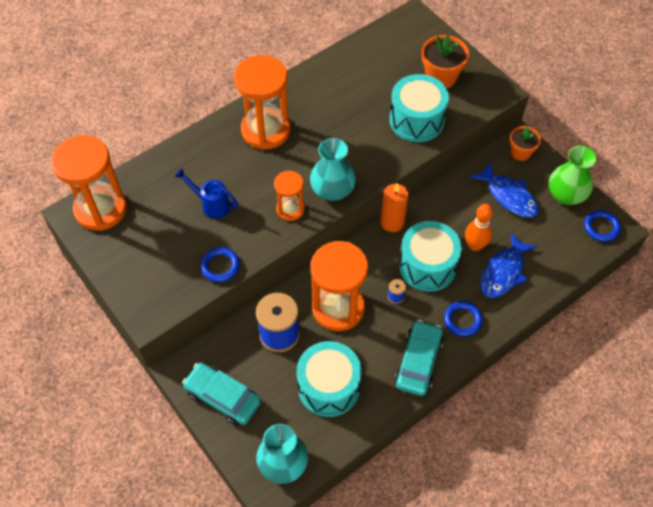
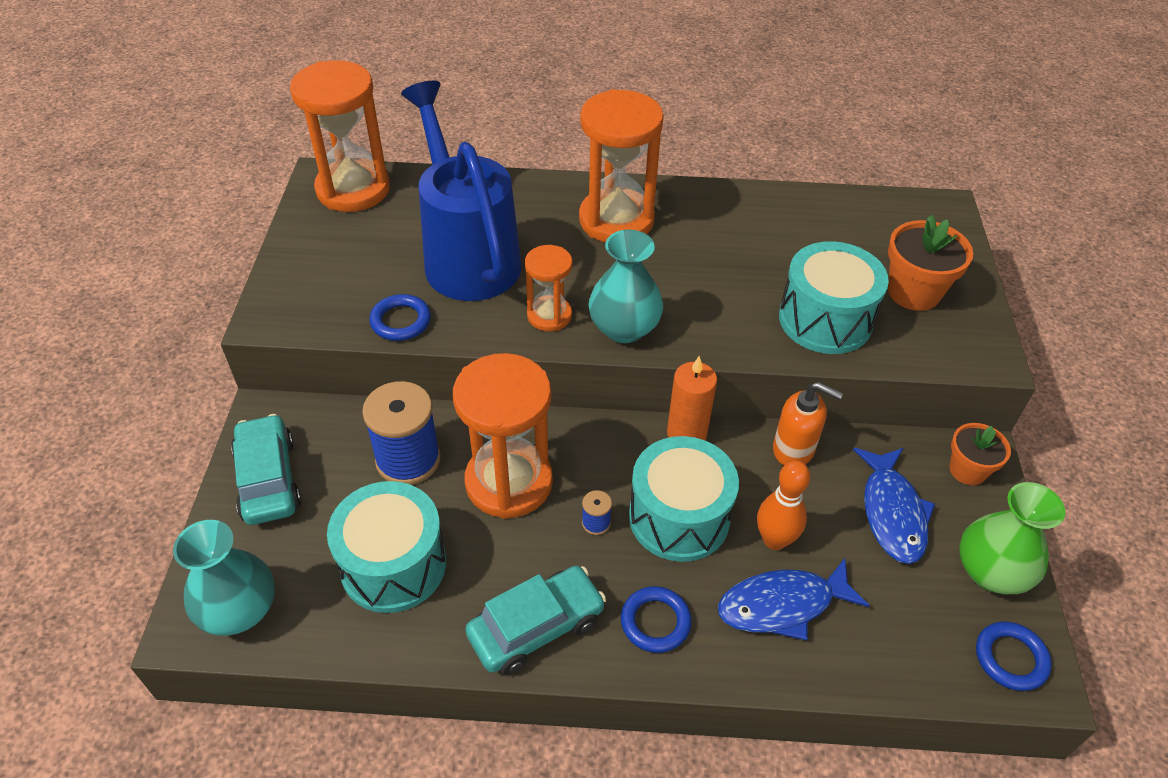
camera: 40 degrees right, 10 degrees down
(212, 205) = (467, 255): blue watering can -> blue watering can, size x2.29
(444, 195) = (794, 449): none -> orange soap dispenser

